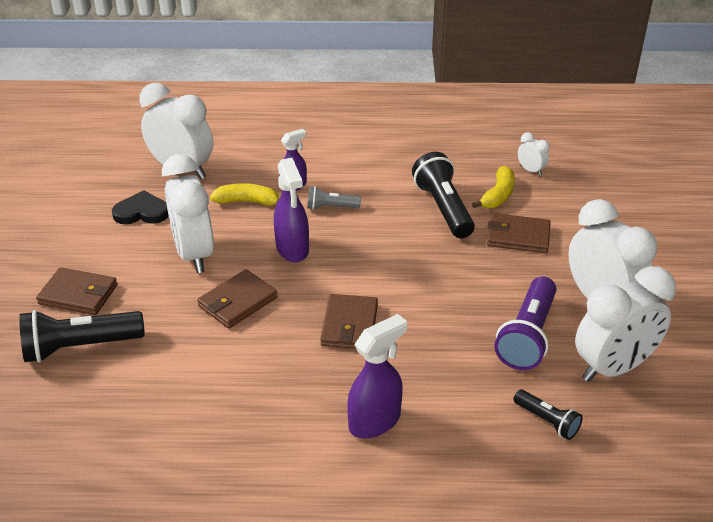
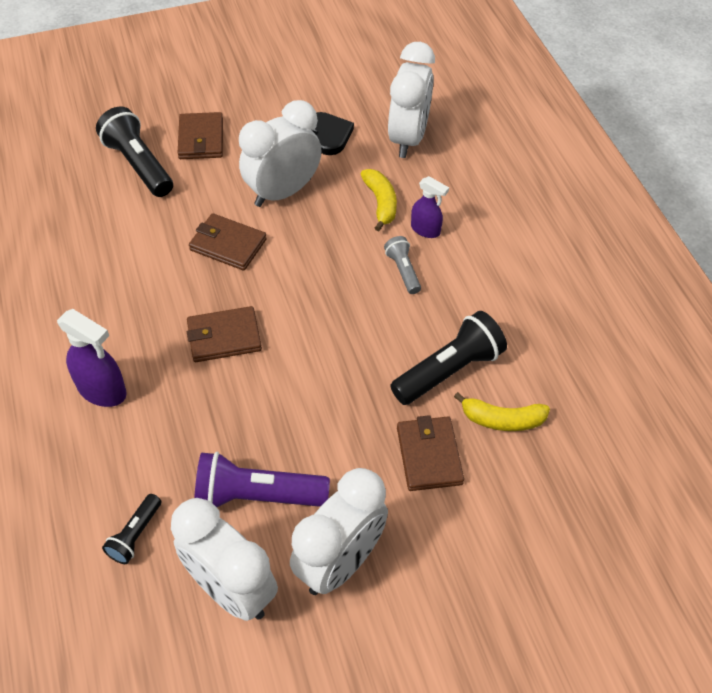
camera: 70 degrees right, 15 degrees up
(292, 249) = (320, 260): purple spray bottle -> none
(531, 170) = (574, 445): white clock -> none

